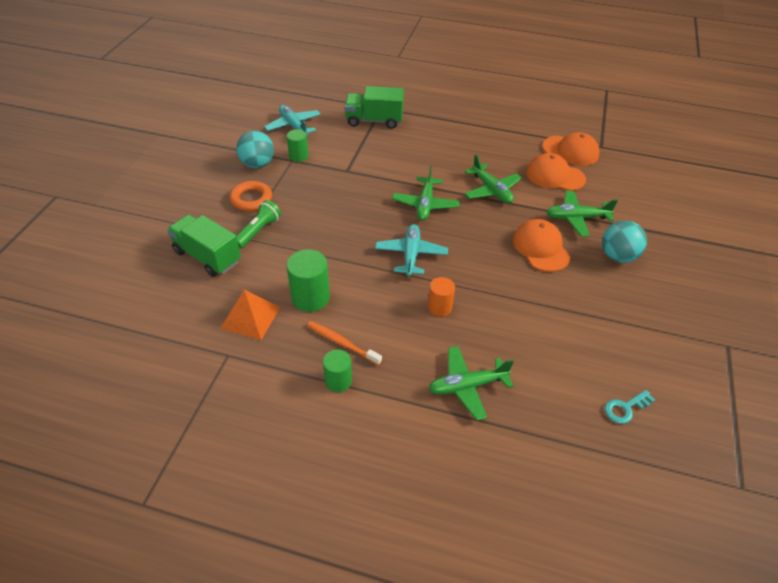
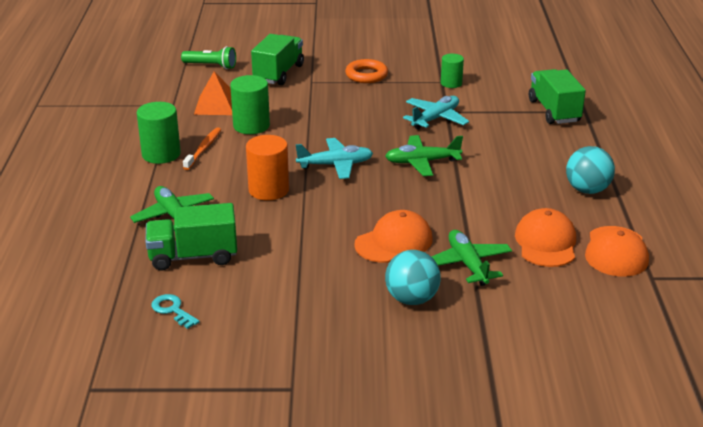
camera: 75 degrees right, 15 degrees down
(257, 164) = (421, 67): turquoise ball -> turquoise ball (587, 190)
(258, 231) = (324, 87): green flashlight -> green flashlight (211, 66)
(293, 126) = (500, 71): turquoise plane -> turquoise plane (435, 119)
(338, 381) = (161, 154): green cylinder -> green cylinder, size x1.58
(439, 307) = (268, 190): orange cylinder -> orange cylinder, size x1.58
(491, 190) = (479, 200): green plane -> none
(541, 380) = (193, 256): none -> green truck

